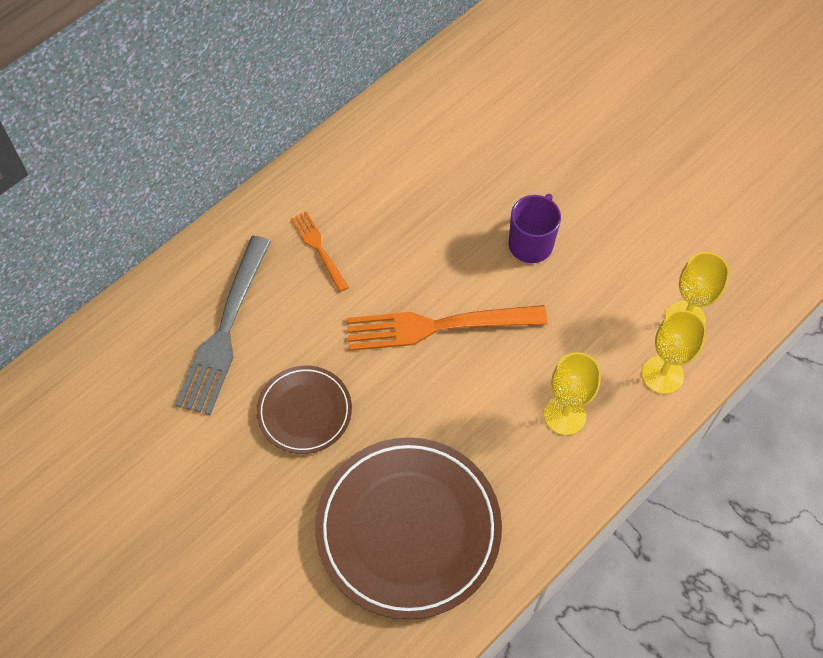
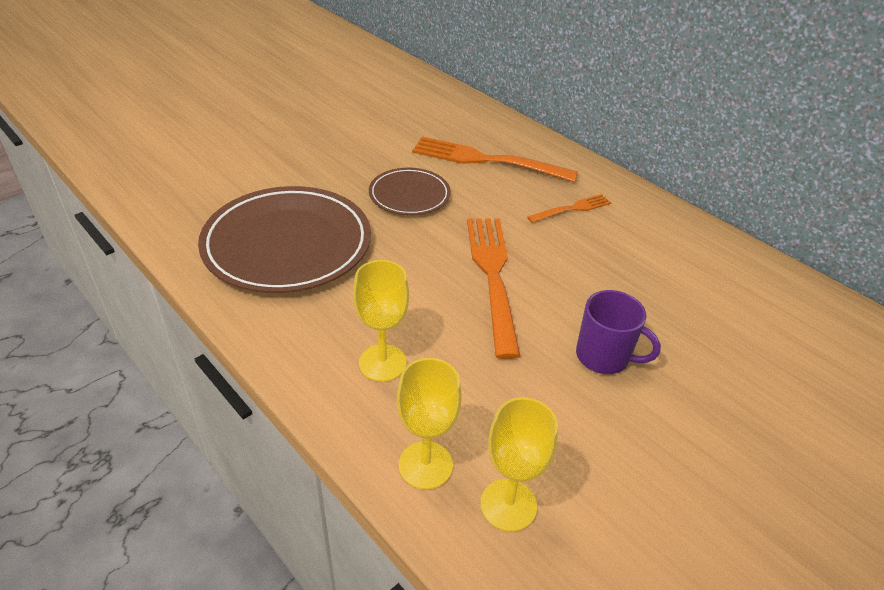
camera: 90 degrees right, 20 degrees down
(225, 330) = (487, 160): grey fork -> orange fork

